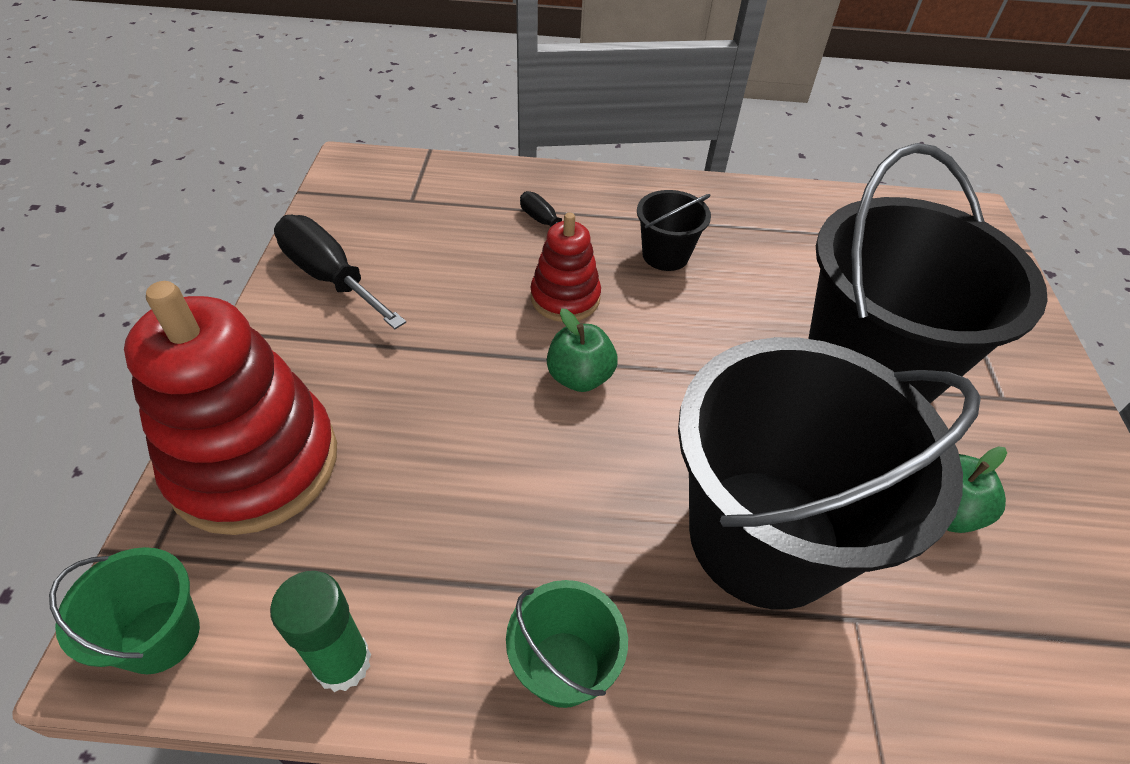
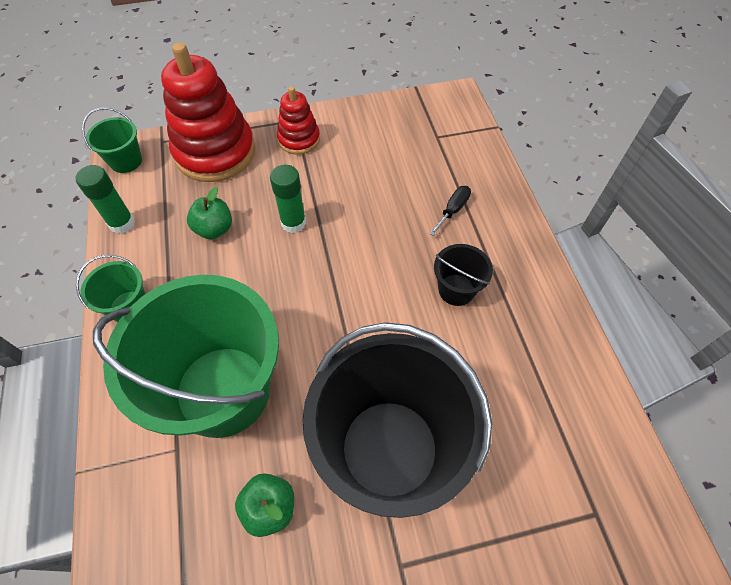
camera: 75 degrees right, 10 degrees up
(330, 277) = (349, 128): black screwdriver -> none
(484, 385) = (293, 223): none -> green glue stick
(565, 298) = (382, 241): red stacking toy -> red stacking toy (299, 139)
(580, 377) = (316, 267): green apple -> green apple (214, 229)
(764, 536) = (223, 390): black bucket -> green bucket

